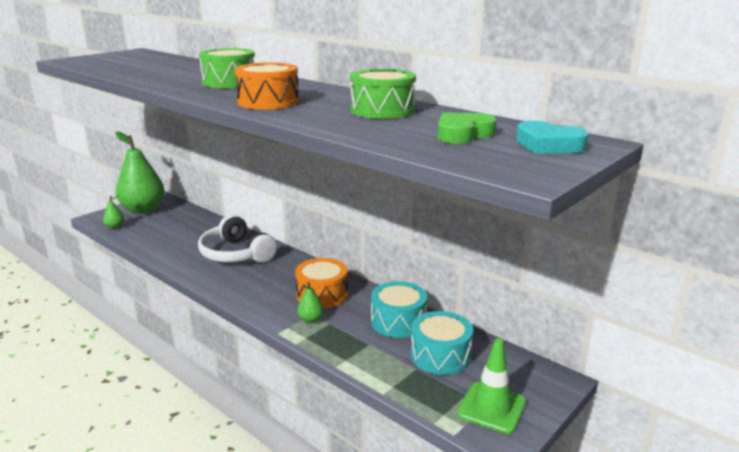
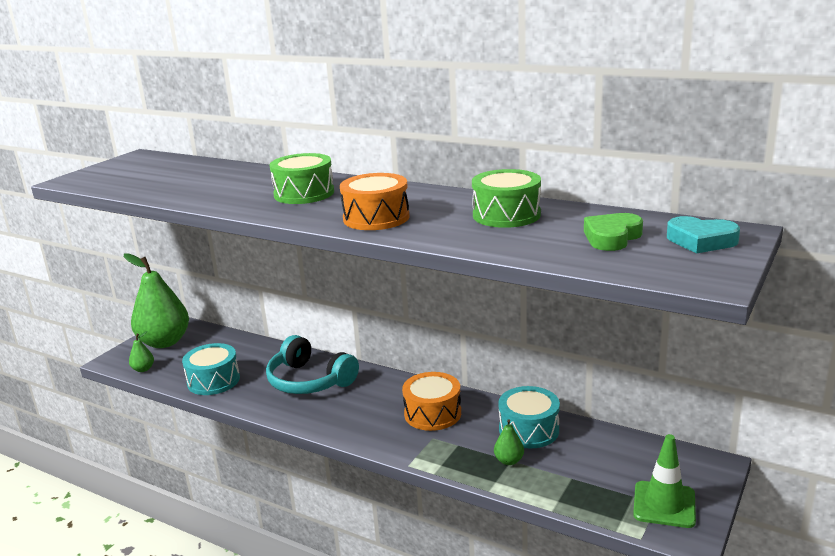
camera: 10 degrees left, 0 degrees up
(235, 254) = (309, 381): white headphones -> turquoise headphones
(310, 320) = (435, 444): green pear -> green pear (509, 461)
(440, 355) = (589, 459): turquoise drum -> turquoise drum (213, 381)

